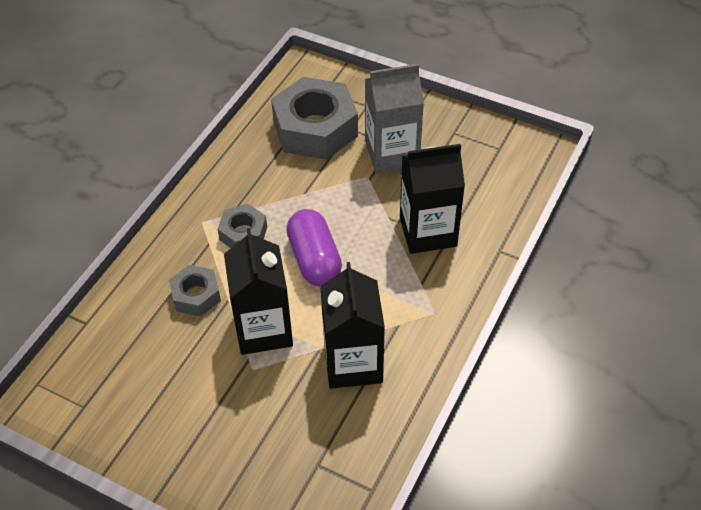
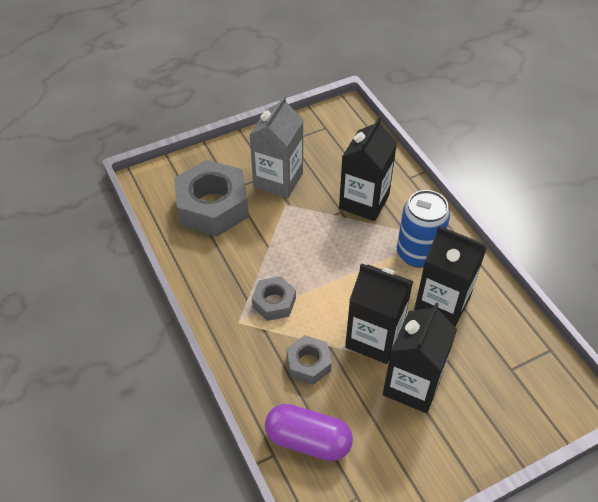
camera: 55 degrees left, 0 degrees up
(232, 387) = (412, 385): none -> black carton
(314, 260) = (335, 275): purple capsule -> purple capsule (308, 440)
(399, 310) = (417, 254): none -> blue can

